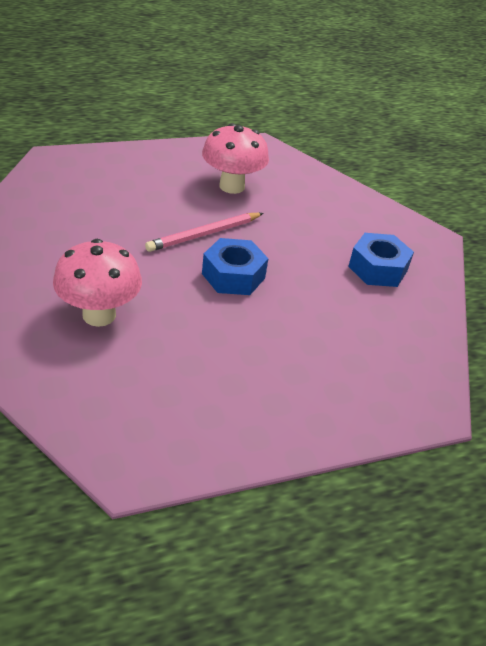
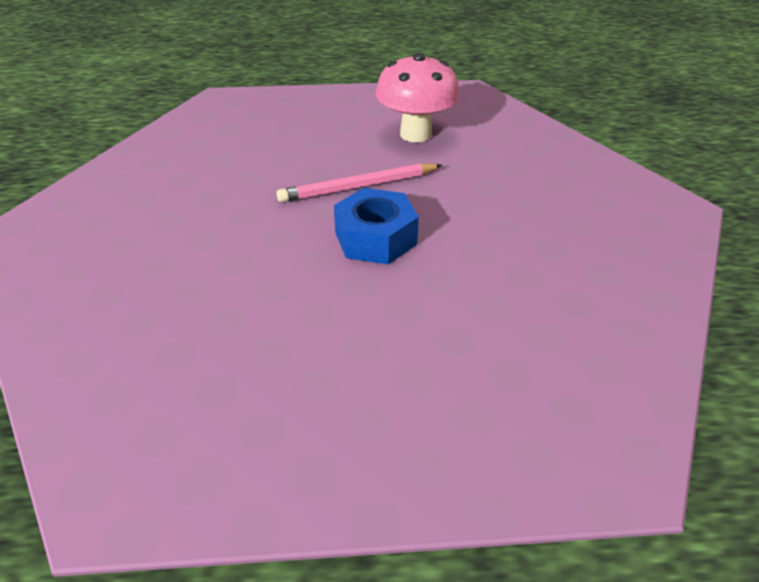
camera: 20 degrees right, 0 degrees up
(99, 315) = (182, 273): pink mushroom -> none
(377, 268) = (582, 243): blue nut -> none

